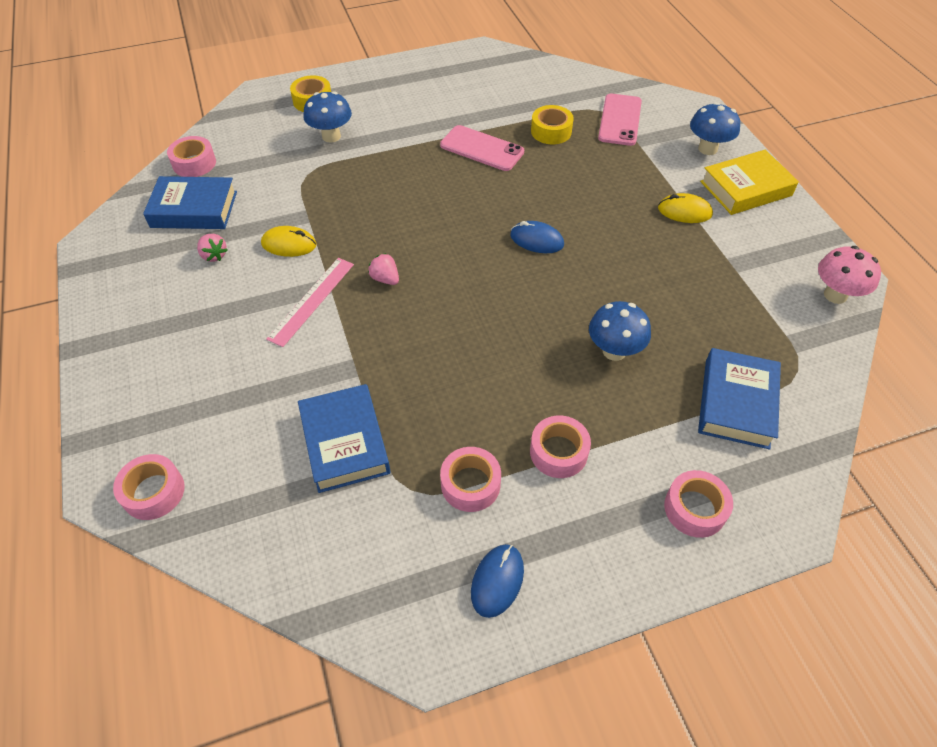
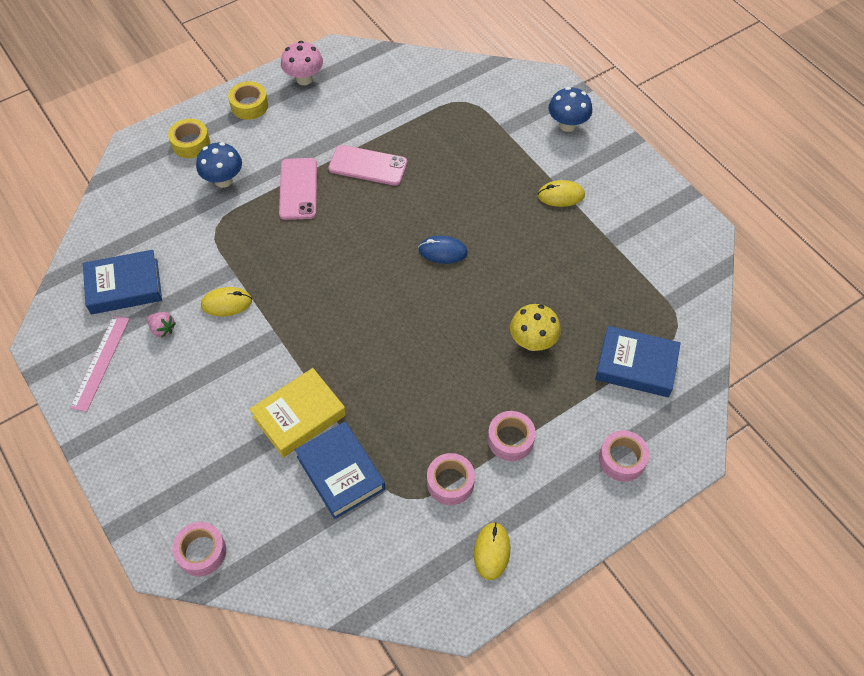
camera: 15 degrees left, 5 degrees up
(194, 163) = (103, 237): pink tape -> none
(312, 300) = (267, 353): pink ruler -> pink ruler (100, 362)
(385, 279) = (324, 318): pink strawberry -> none
(497, 581) = (491, 551): blue mouse -> yellow mouse
(551, 131) = (425, 134): yellow tape -> yellow tape (249, 105)
(614, 351) = (532, 342): blue mushroom -> yellow mushroom
(620, 120) = (484, 109): pink phone -> pink phone (298, 189)
(736, 403) = (636, 365): blue book -> blue book turned 75 degrees counterclockwise
(745, 188) = (607, 161): yellow book -> yellow book (299, 416)
(835, 295) = (696, 251): pink mushroom -> pink mushroom (304, 79)

